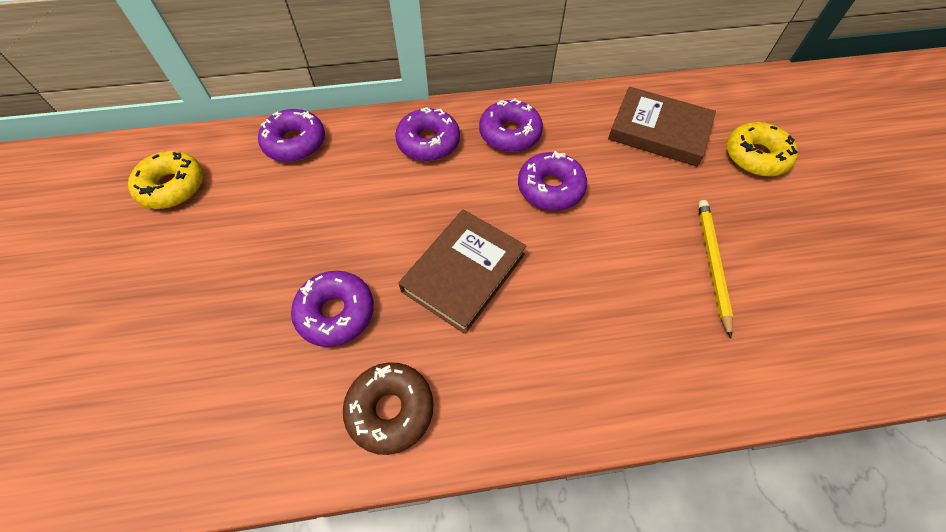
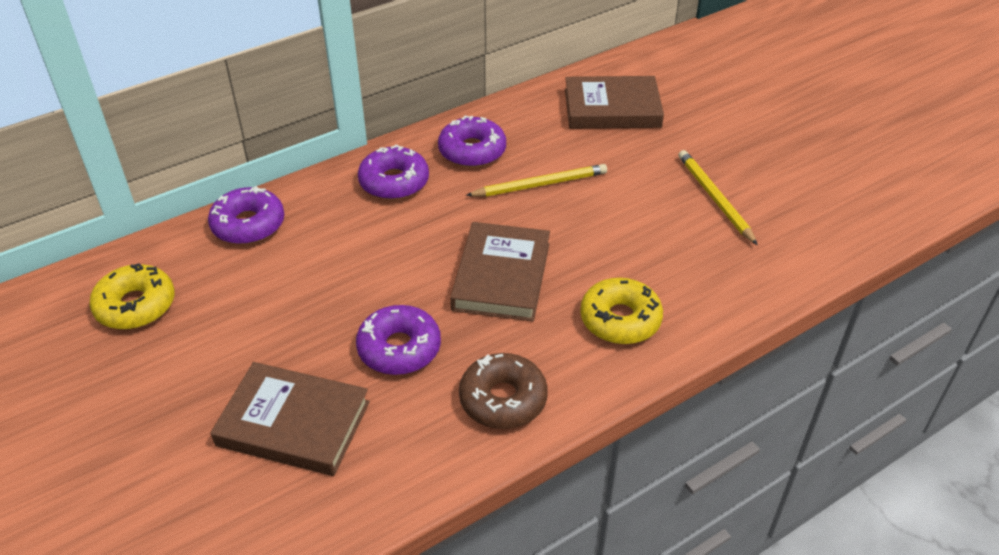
camera: 25 degrees left, 15 degrees down
(209, 353) = (293, 424): none -> brown book
(550, 188) = (540, 184): purple donut -> yellow pencil
(755, 156) = (707, 105): yellow donut -> yellow donut (620, 319)

